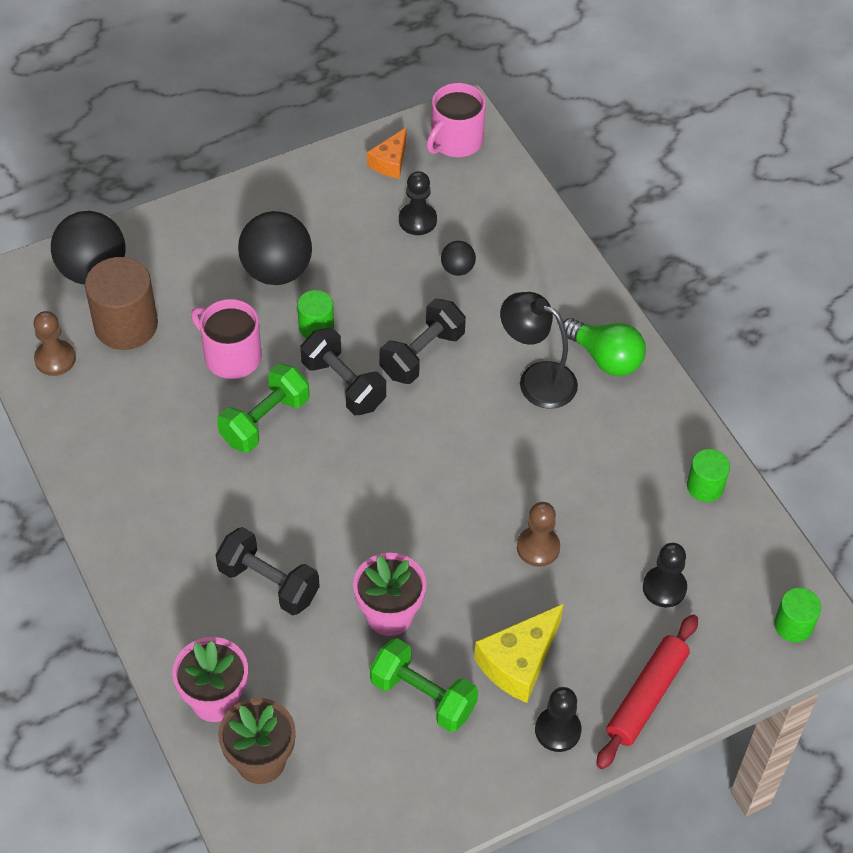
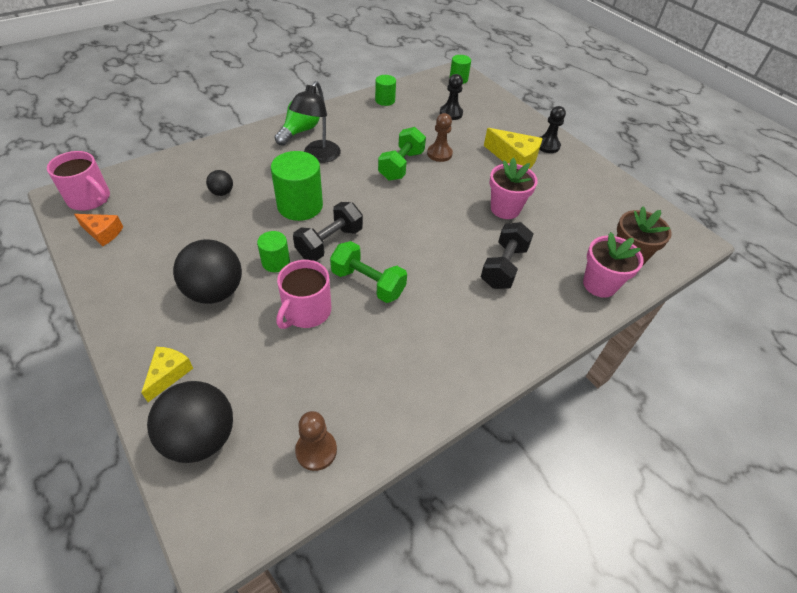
camera: 100 degrees left, 5 degrees down
(126, 325) = (273, 395): brown cylinder -> none
(171, 241) = (169, 374): none -> yellow cheese
(417, 220) = (171, 214): black pawn -> none
(422, 354) = (300, 205): black dumbbell -> green cylinder
(423, 696) = (551, 193): green dumbbell -> green dumbbell (401, 165)
(646, 696) = (515, 119): red rolling pin -> none

